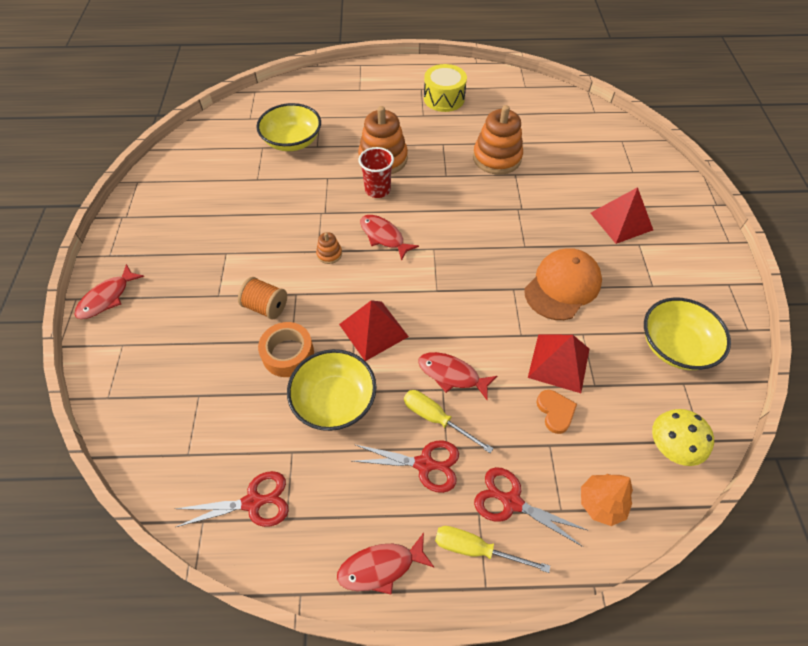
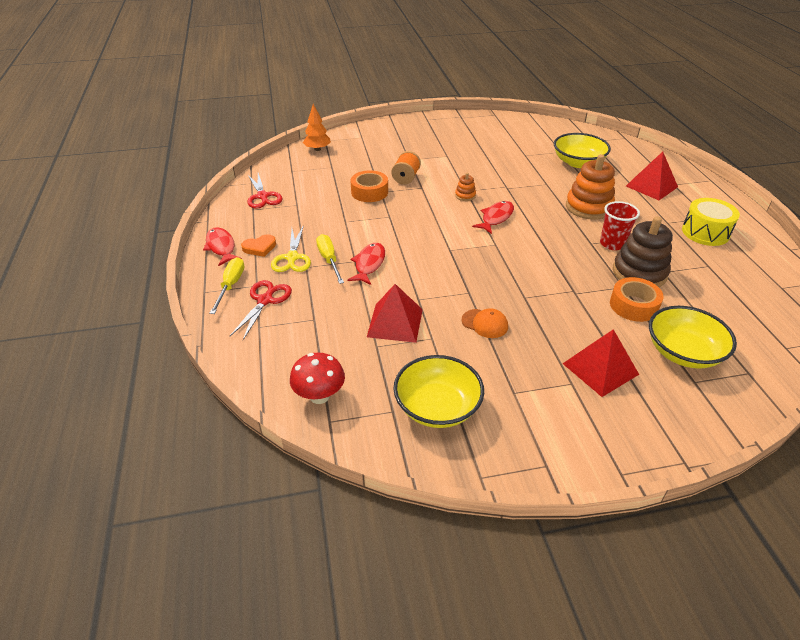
camera: 80 degrees right, 15 degrees down
(107, 298) = (394, 125): red fish -> none
(334, 400) = (336, 215): yellow bowl -> yellow bowl (683, 352)
(373, 330) = (400, 224): red pyramid -> red pyramid (651, 186)
(377, 190) = (548, 209): red cup -> red cup (612, 244)
(424, 464) = (292, 258): red scissors -> yellow scissors
(436, 419) = (329, 260): yellow screwdriver -> yellow screwdriver turned 45 degrees counterclockwise
(497, 158) = (639, 273): orange stacking toy -> brown stacking toy
(542, 176) = (633, 305): none -> orange tape
(555, 412) = (345, 321): orange heart -> orange heart (260, 247)
(562, 286) = (485, 323): orange cap -> orange cap, size x0.54
(601, 503) = (265, 349): orange tree -> orange tree (317, 149)
(670, 447) = (319, 396): yellow mushroom -> red mushroom

